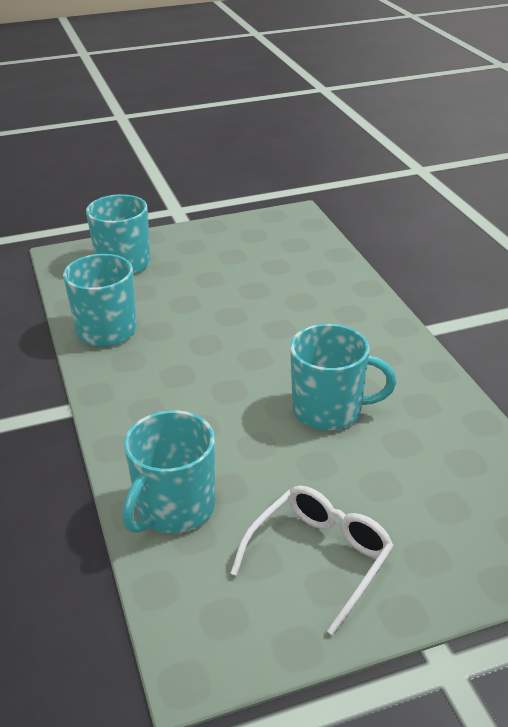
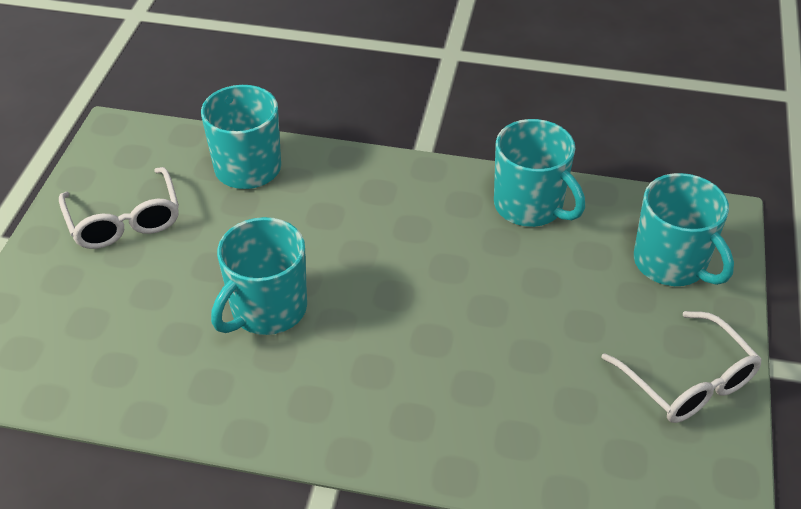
camera: 120 degrees right, 10 degrees up
(221, 239) = (687, 381): none -> white glasses

